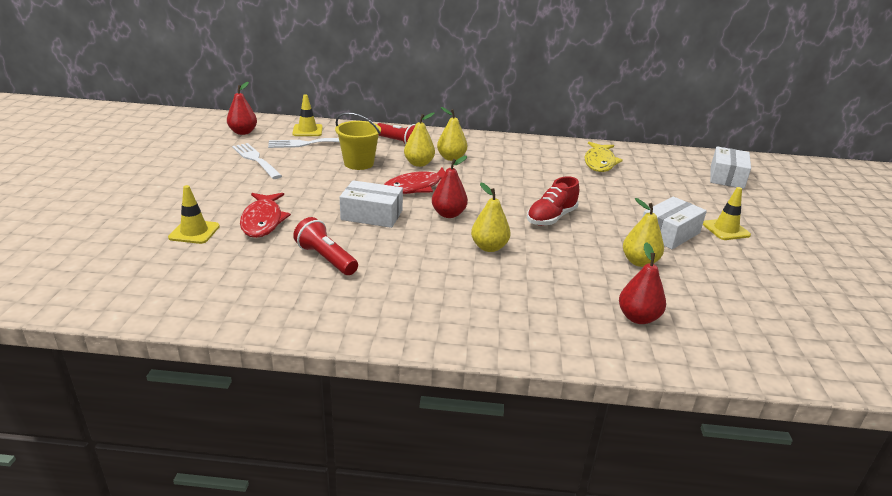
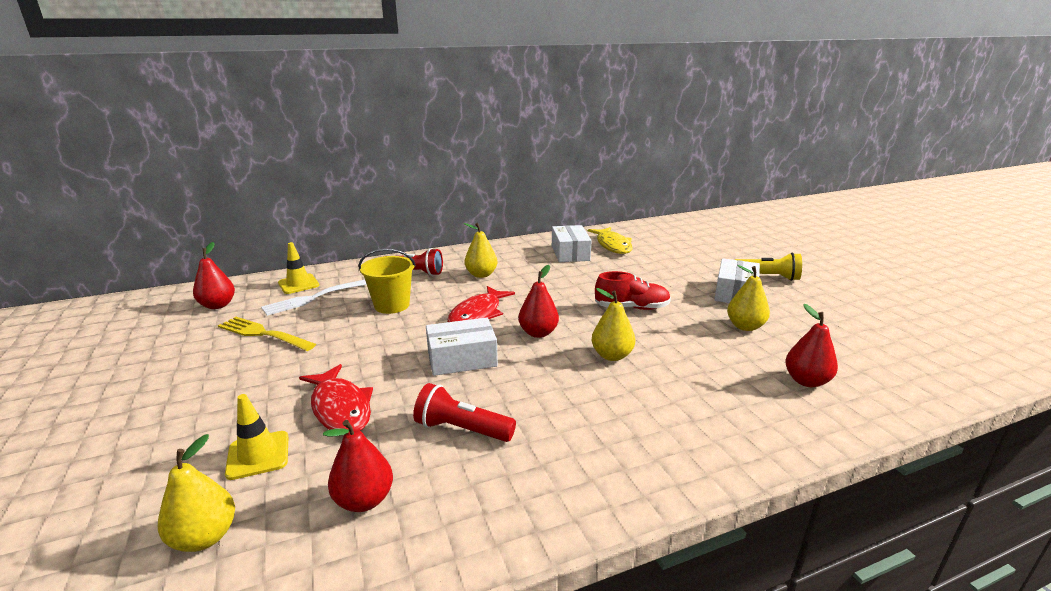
camera: 25 degrees left, 5 degrees down
(231, 276) = (364, 500): none -> red pear
(256, 160) = (264, 334): white fork -> yellow fork
(419, 164) = (455, 289): yellow pear -> yellow pear (205, 537)
(551, 218) = (631, 308): red shoe -> red shoe turned 105 degrees counterclockwise
(726, 229) = (768, 277): yellow traffic cone -> yellow flashlight
(727, 177) = (716, 233): white box -> white box (570, 253)

